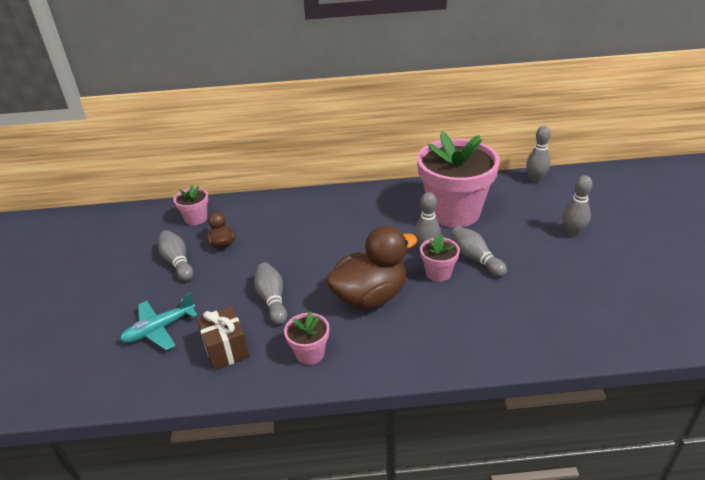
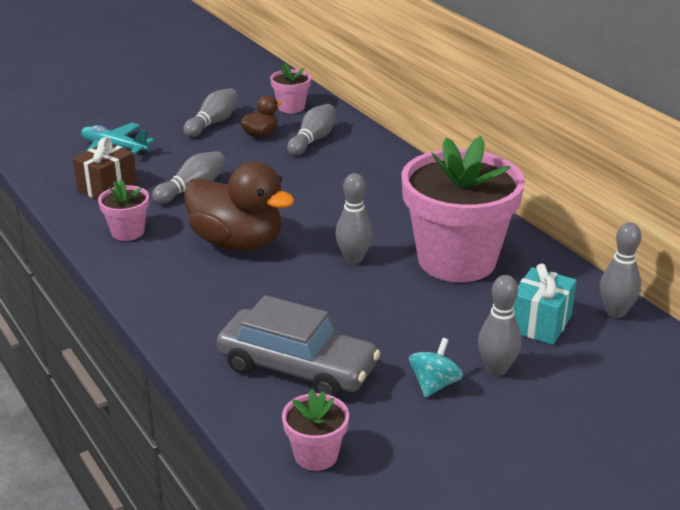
camera: 60 degrees right, 5 degrees down
(438, 273) = (314, 277): pink flower pot -> pink flower pot (316, 455)
(475, 259) = (365, 297): grey bowling pin -> grey bowling pin (313, 140)
(535, 205) = (540, 323): none -> turquoise gift
(541, 310) = (297, 367): none -> grey car
(580, 260) = (434, 385): none -> turquoise spinning top

